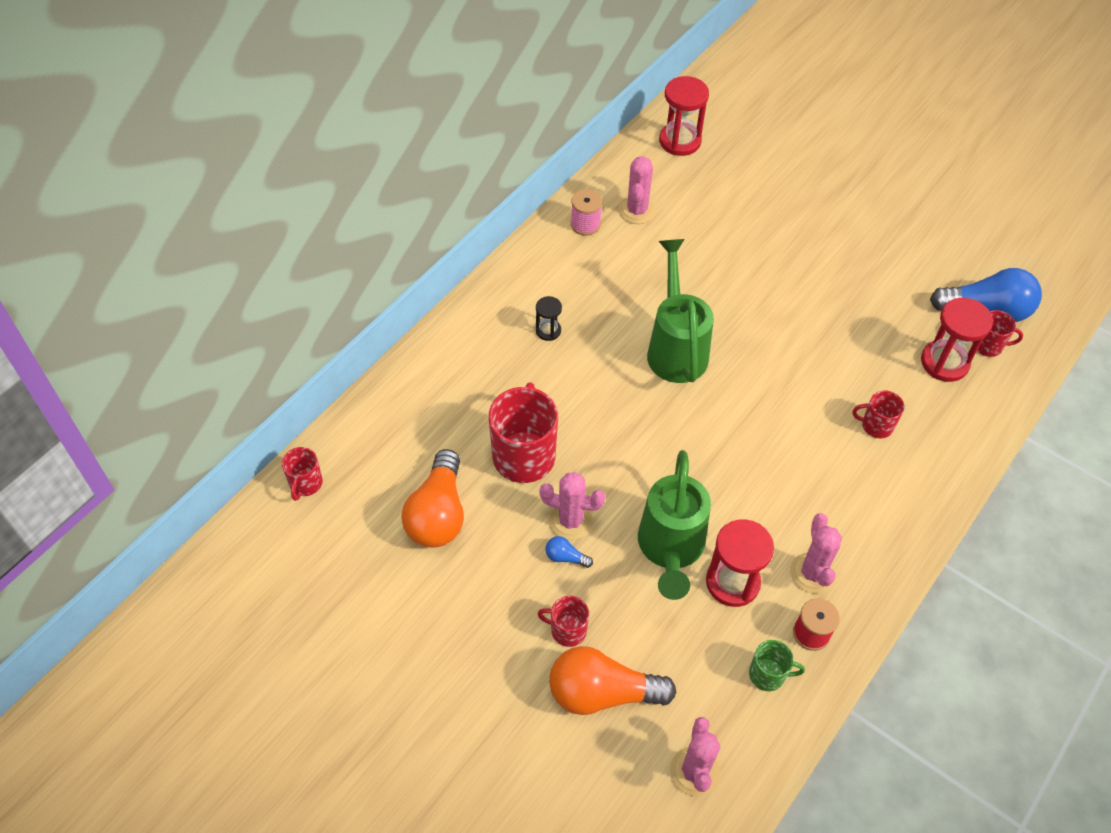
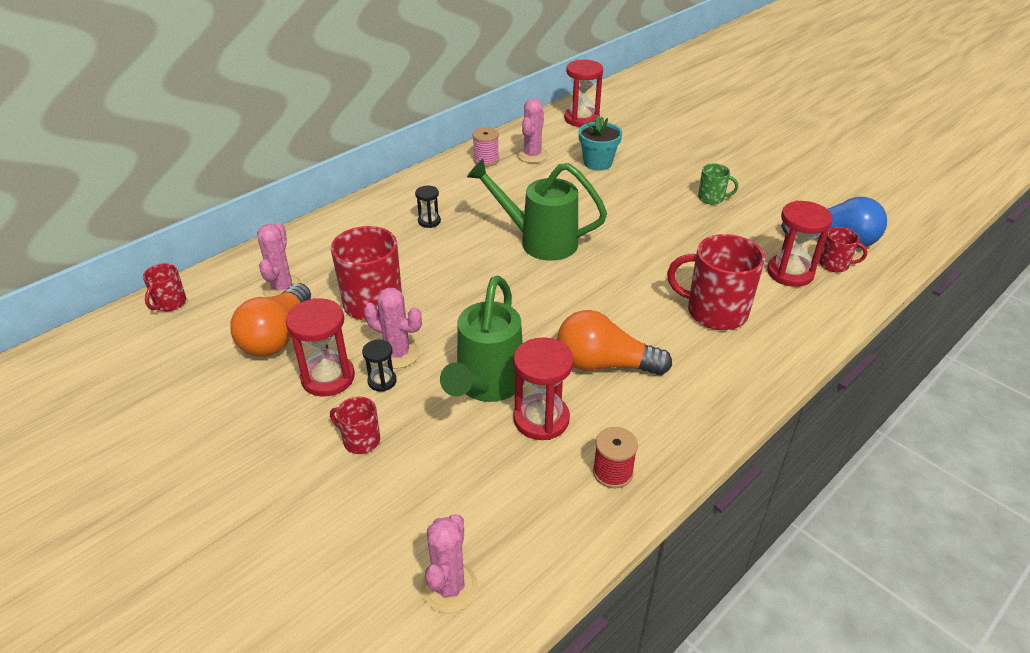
camera: 10 degrees right, 15 degrees down
(510, 560) = (328, 377): none -> red hourglass
(565, 557) = (382, 381): blue light bulb -> black hourglass
(602, 693) = (375, 499): orange light bulb -> orange light bulb (604, 364)
(676, 347) = (538, 241): green watering can -> green watering can turned 75 degrees counterclockwise
(714, 216) = (597, 163): none -> turquoise flower pot
(768, 675) = (556, 504): green mug -> green mug (712, 198)
(812, 573) = (625, 420): pink cactus -> pink cactus (282, 288)
(876, 425) = (715, 312): red mug -> red mug, size x1.94

